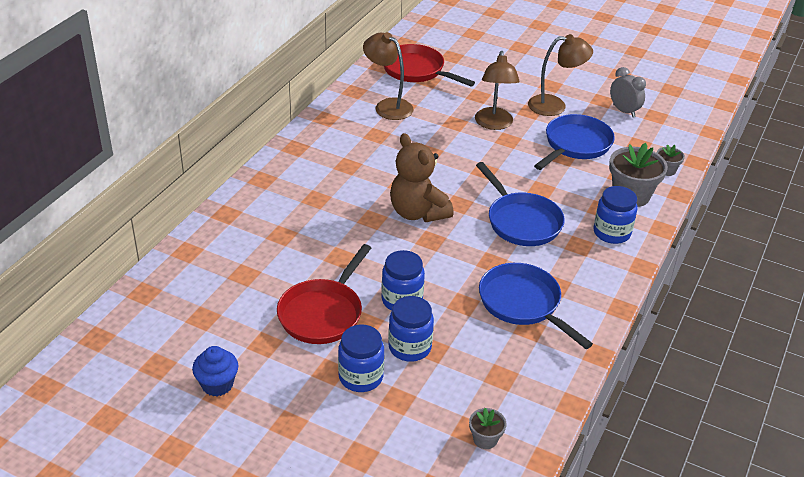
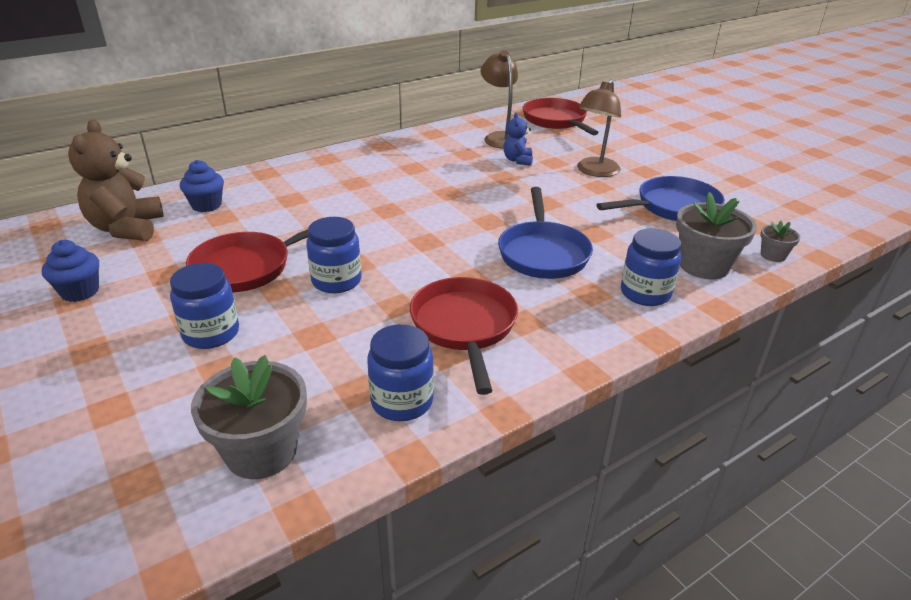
camera: 30 degrees right, 5 degrees down
(216, 267) = (206, 205): none -> blue cupcake
(409, 347) = (293, 324): blue jar -> blue jar (402, 401)
(418, 212) = (438, 217): brown teddy bear -> brown teddy bear (127, 228)
(425, 130) = (518, 160): none -> blue teddy bear
(485, 439) = (261, 451): grey flower pot -> grey flower pot, size x1.98
(523, 304) = (464, 327): blue pan -> red pan
(555, 106) = (678, 173): brown lamp -> none
(624, 111) = (760, 194): grey clock -> none

